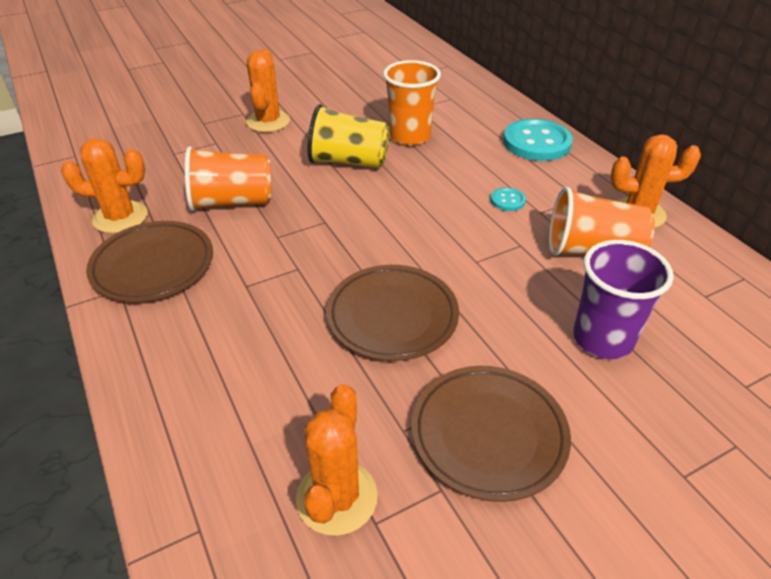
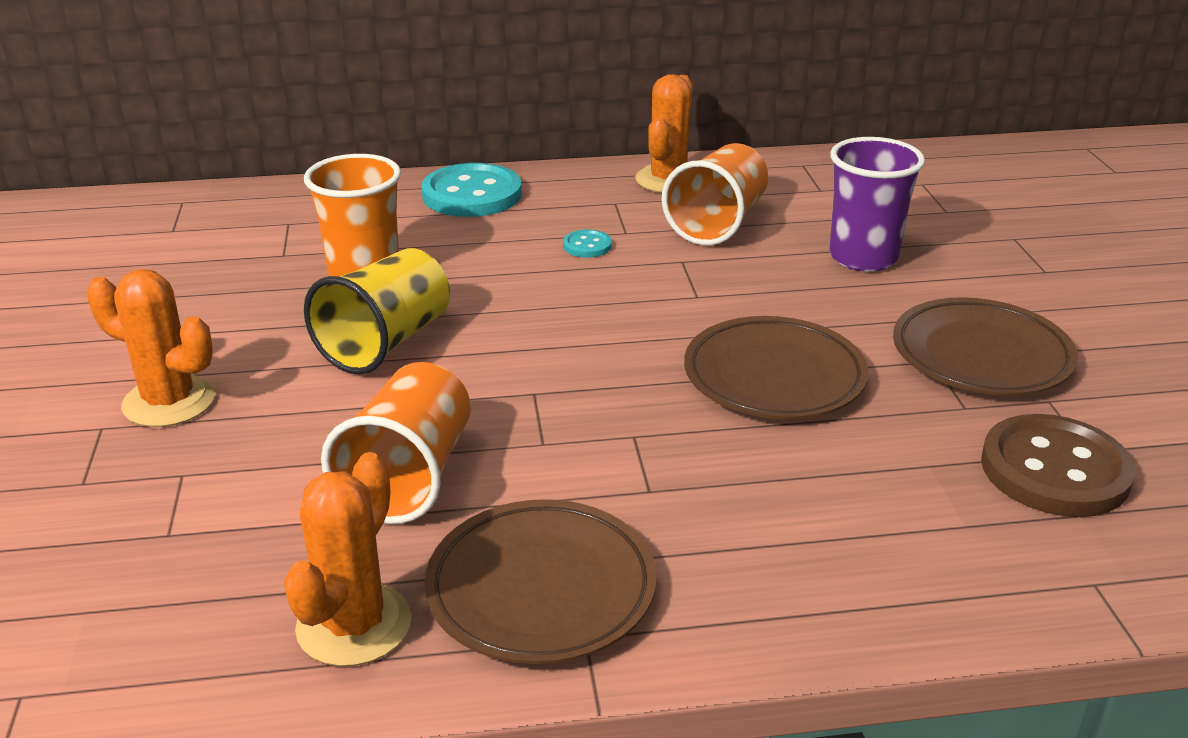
camera: 70 degrees left, 10 degrees down
(337, 497) = (1054, 470): orange cactus -> brown button

